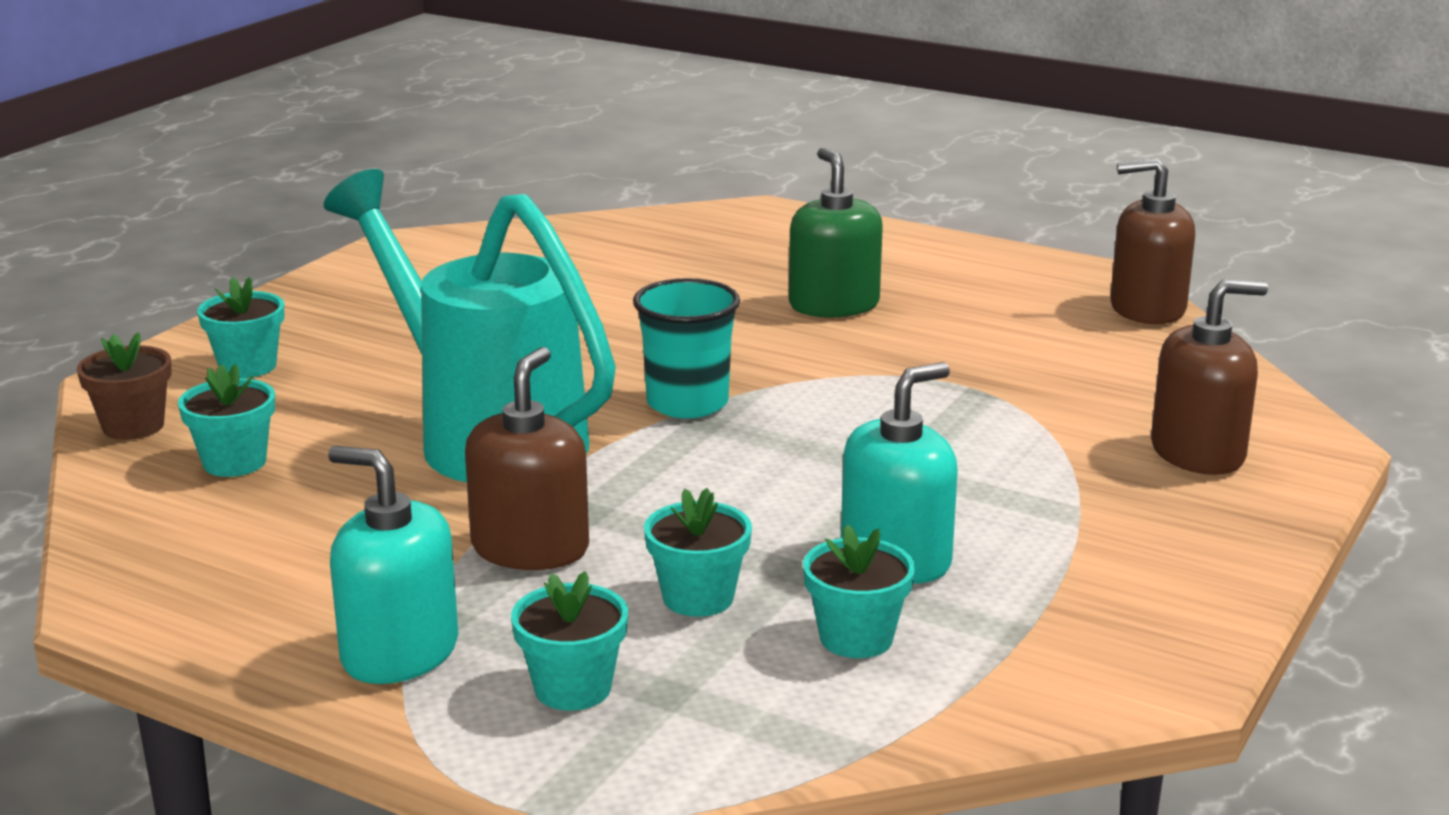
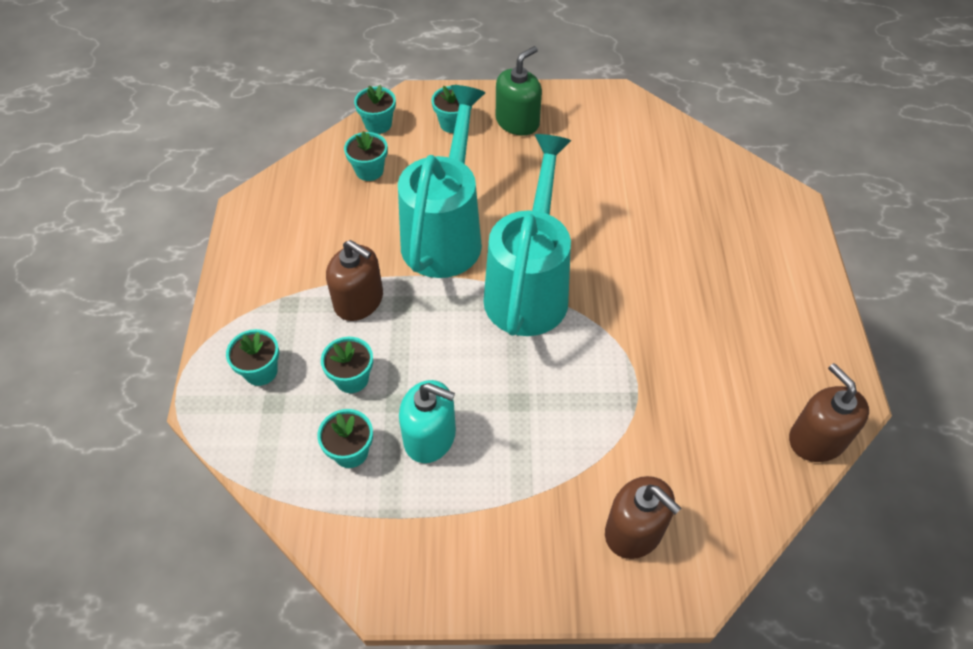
camera: 60 degrees right, 30 degrees up
(133, 426) = (378, 124): brown flower pot -> turquoise flower pot
(399, 652) = (258, 304): turquoise soap dispenser -> none
(530, 548) = (359, 301): brown soap dispenser -> brown soap dispenser turned 45 degrees clockwise
(687, 403) = (529, 286): turquoise cup -> turquoise watering can
(834, 305) = (691, 290): green soap dispenser -> green soap dispenser (517, 122)

